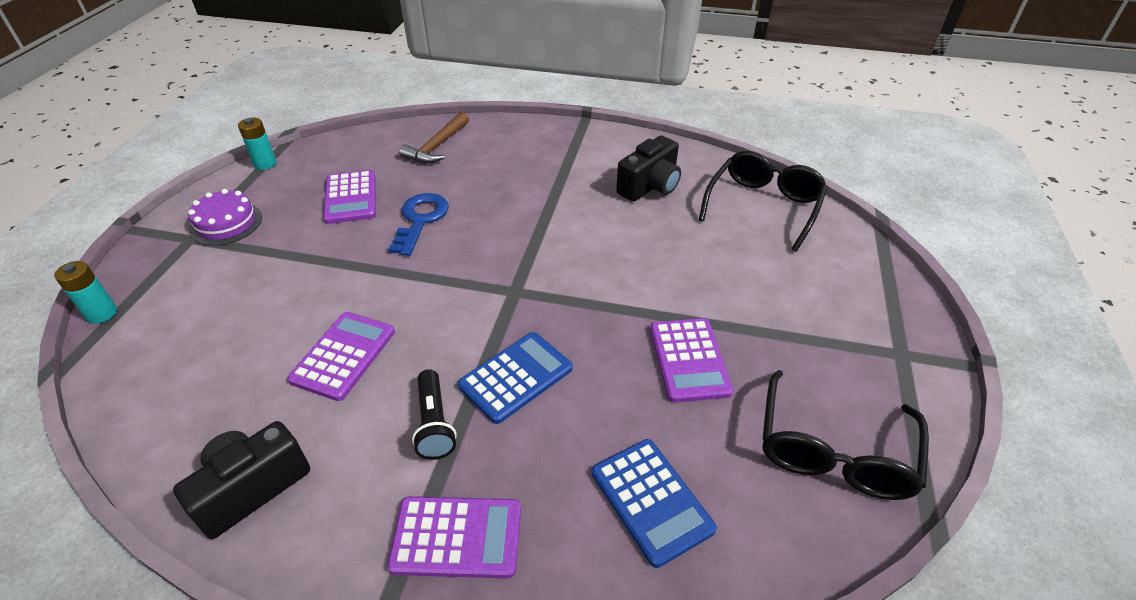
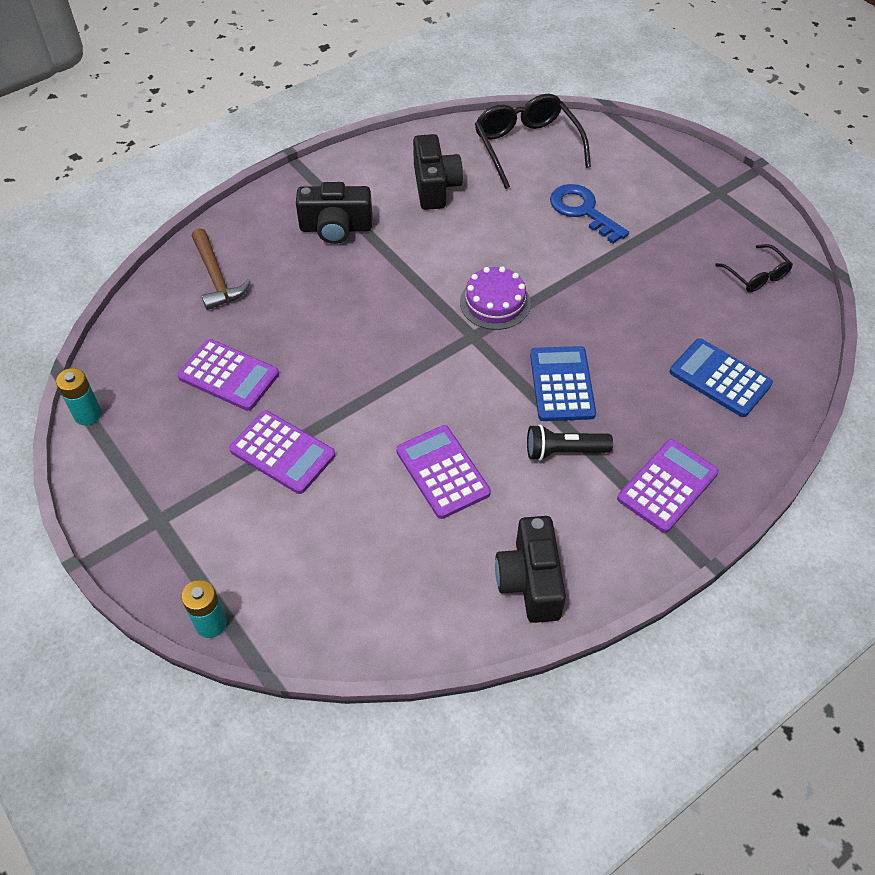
camera: 50 degrees left, 10 degrees up
(226, 223) = (164, 483): purple cake -> purple cake (495, 303)
(420, 220) = (319, 345): blue key -> blue key (583, 211)
(434, 424) = (563, 451): black flashlight -> black flashlight turned 150 degrees clockwise
(545, 167) = (336, 228): none -> black camera
(651, 500) = (720, 378): blue calculator -> blue calculator turned 150 degrees counterclockwise
(689, 360) = (631, 288): purple calculator -> purple calculator (282, 452)
(833, 450) = (756, 275): black glasses -> black glasses, size x0.55

